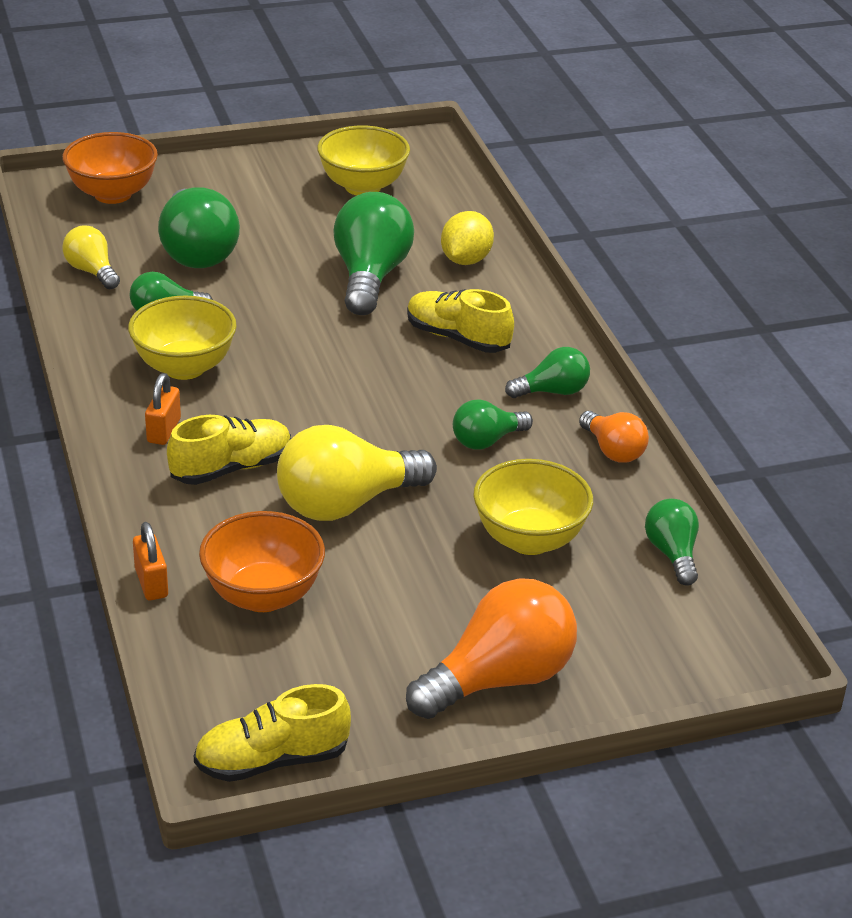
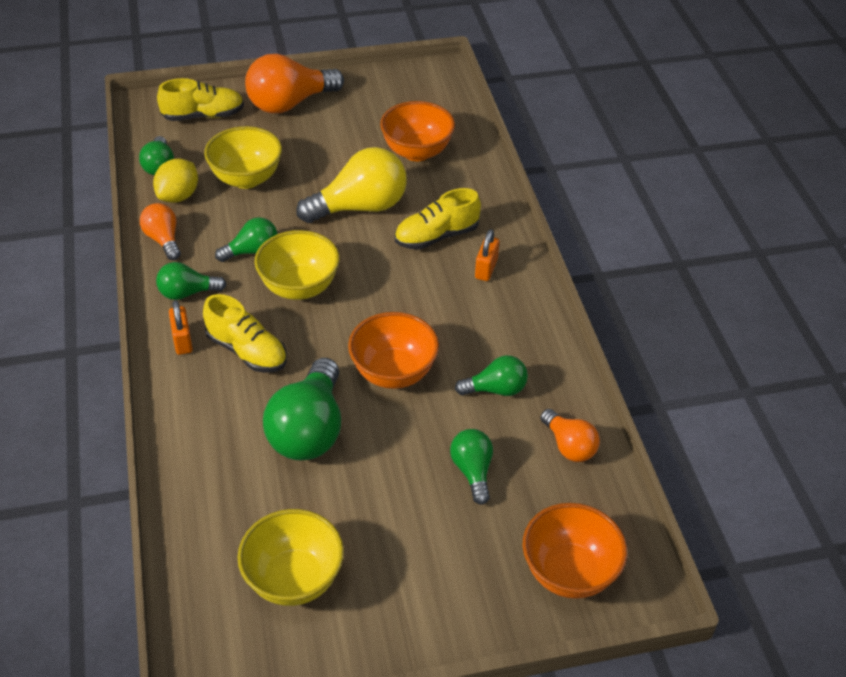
camera: 175 degrees left, 10 degrees up
(92, 271) = (569, 446): yellow light bulb -> orange light bulb
(151, 583) = (484, 162): orange padlock -> orange padlock (182, 340)
(184, 367) = (475, 327): yellow bowl -> yellow bowl (299, 287)
(197, 252) = (472, 471): green light bulb -> green light bulb, size x0.55
(272, 760) = (414, 74): yellow shoe -> yellow shoe (203, 115)
(283, 323) = (393, 373): none -> orange bowl
(466, 260) = (212, 451): yellow lemon -> yellow lemon (178, 196)

